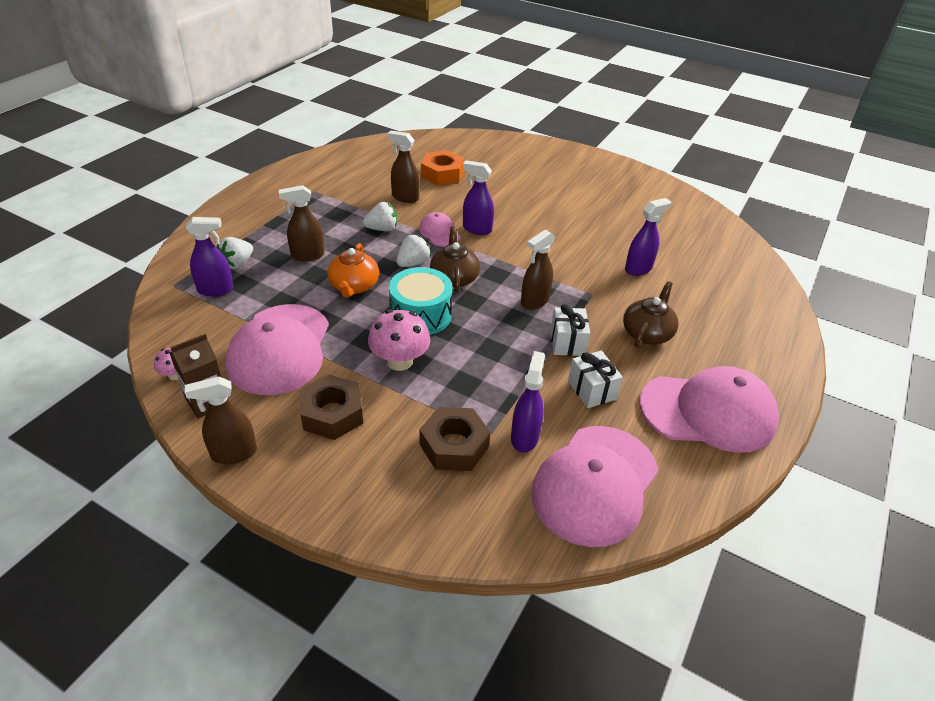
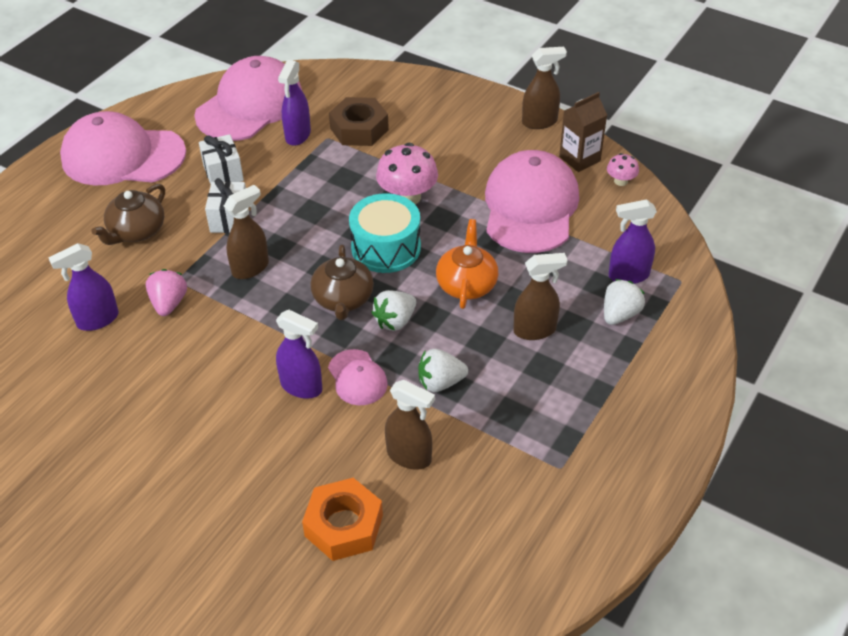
camera: 175 degrees left, 5 degrees up
(332, 414) = (465, 151): brown nut -> none
(590, 278) = (169, 303): none -> pink strawberry

